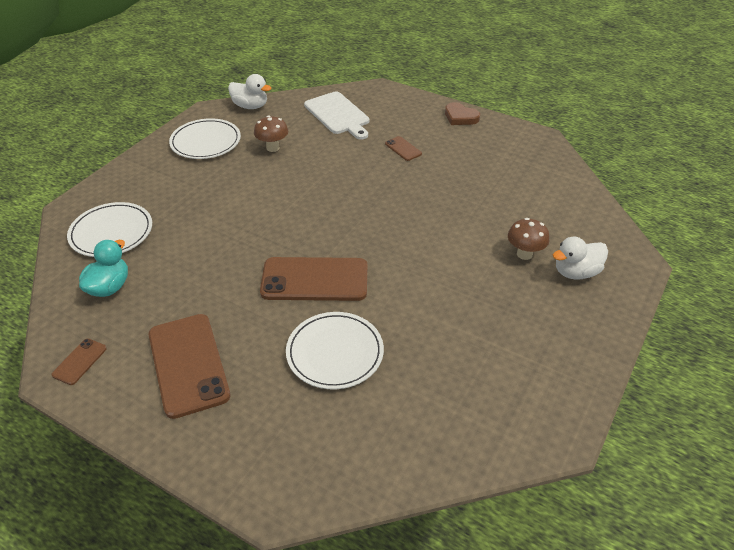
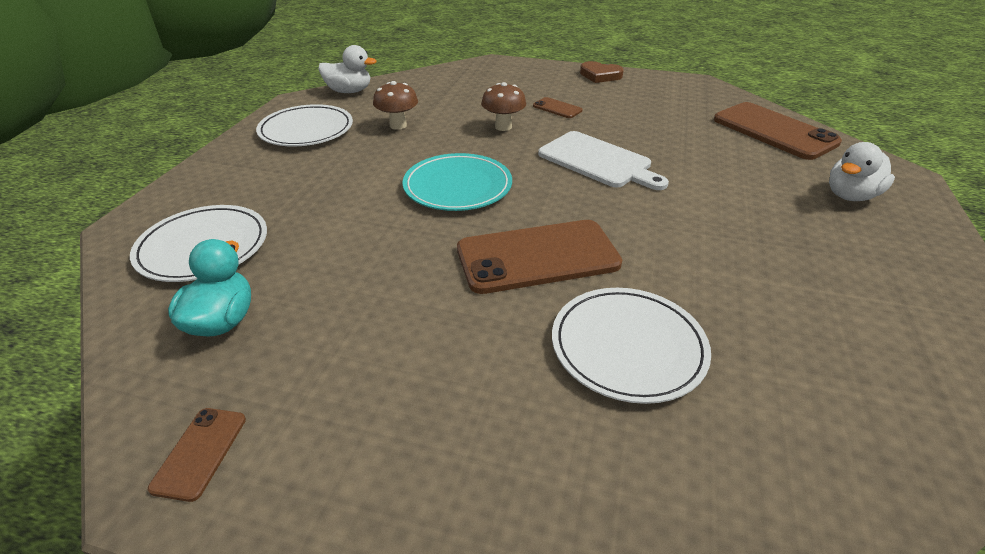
camera: 15 degrees left, 5 degrees down
(188, 364) = (404, 414): brown phone -> brown phone (774, 131)
(290, 212) = (457, 186): none -> turquoise plate
(338, 115) = (460, 88): white cutting board -> white cutting board (598, 161)
(524, 254) = (776, 187): brown mushroom -> brown mushroom (503, 127)

